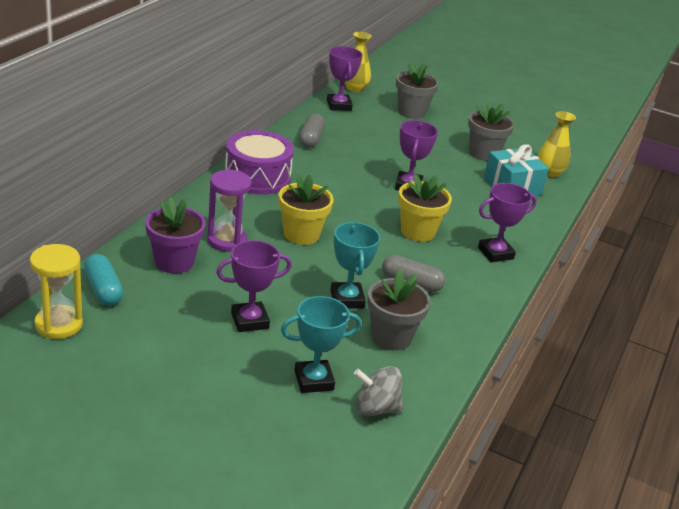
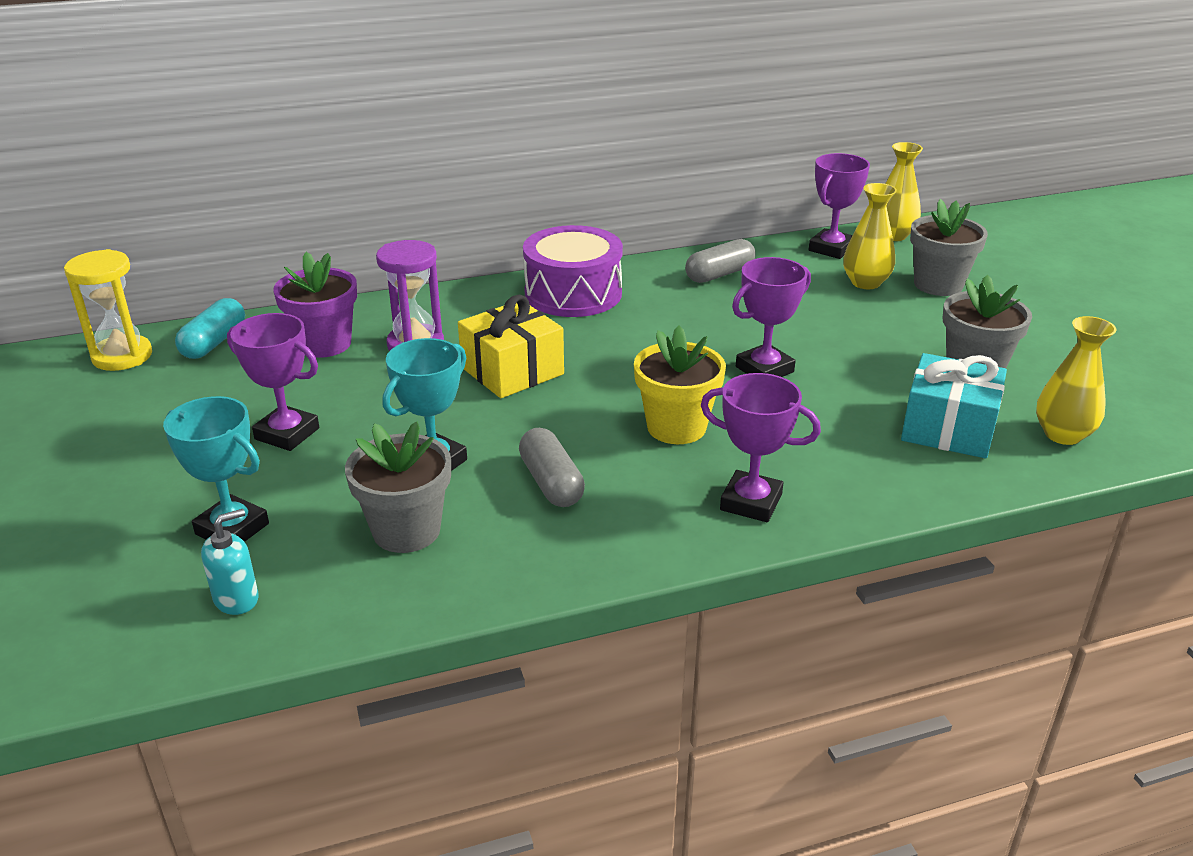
camera: 50 degrees right, 0 degrees up
(301, 234) = (512, 371): yellow flower pot -> yellow gift
(376, 408) = (236, 599): grey spinning top -> turquoise soap dispenser
(381, 121) = (865, 283): none -> yellow vase

